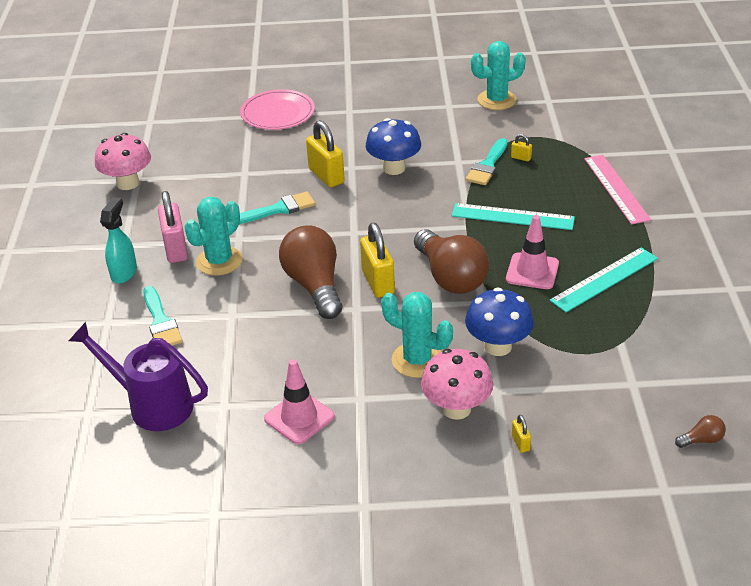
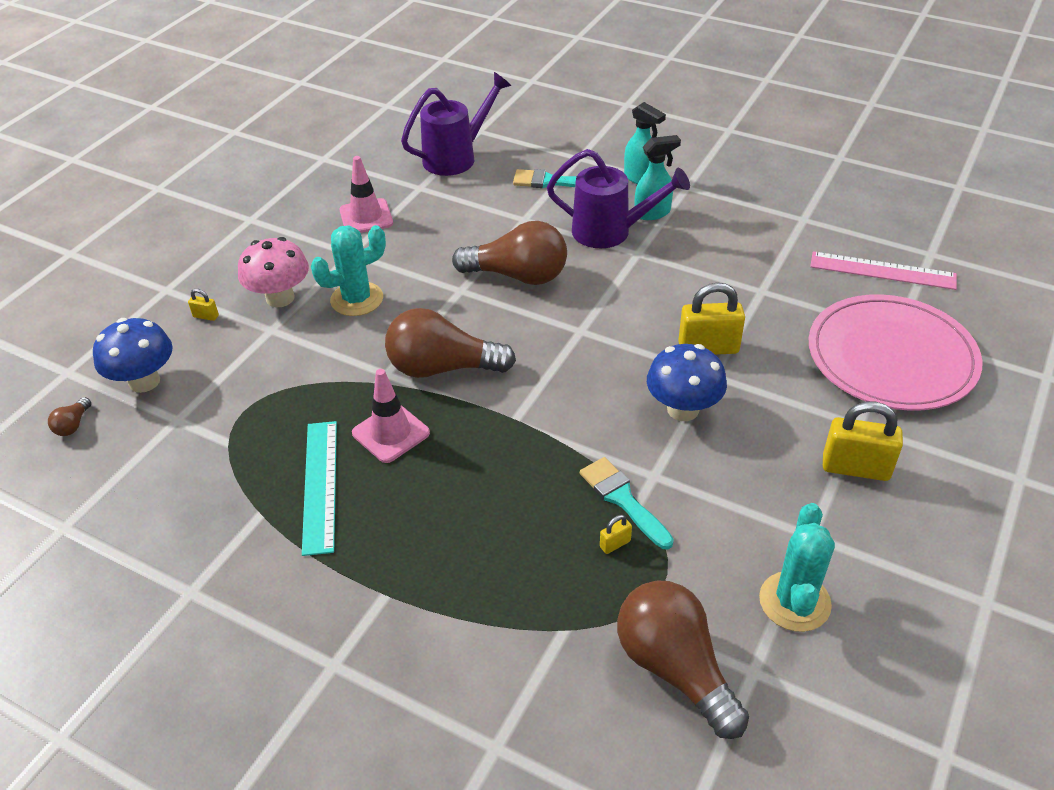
camera: 120 degrees right, 5 degrees up
(128, 183) = (797, 211): pink mushroom -> none
(176, 249) = (653, 213): pink padlock -> turquoise spray bottle
(219, 261) = (610, 232): turquoise cactus -> purple watering can
(277, 113) = (891, 357): pink plate -> pink plate, size x1.53
(278, 209) = (668, 292): turquoise brush -> none
(378, 282) = (484, 316): yellow padlock -> yellow padlock (855, 468)
(498, 346) = (318, 355): blue mushroom -> blue mushroom (144, 381)
(512, 217) = (497, 467): turquoise ruler -> none
(572, 119) = (674, 668): none -> brown light bulb
(616, 188) = (463, 607): pink ruler -> pink ruler (882, 271)

